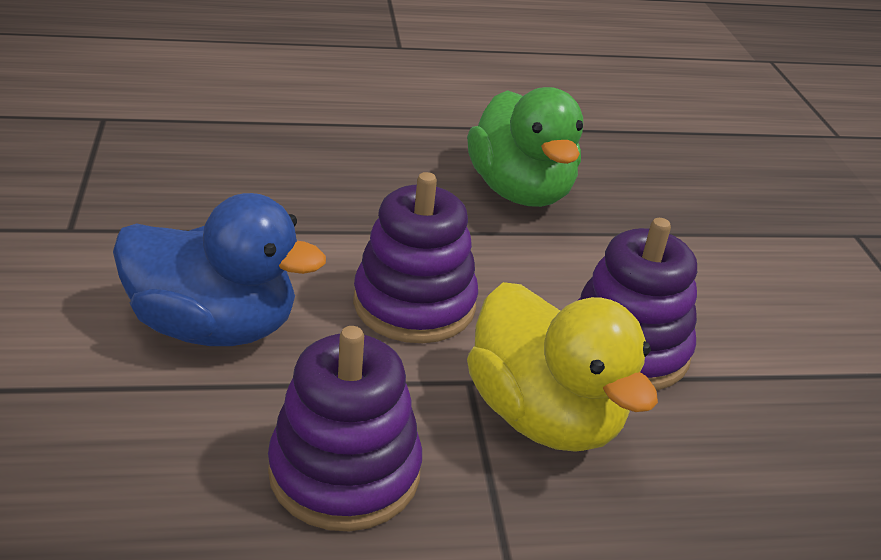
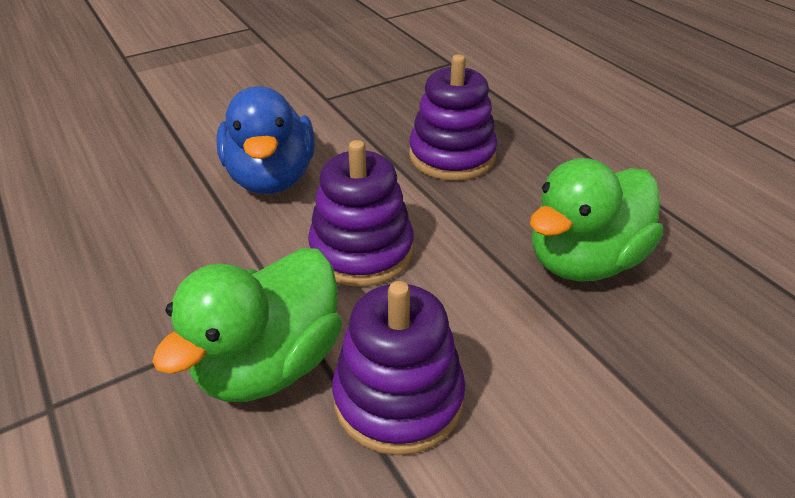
camera: 70 degrees right, 5 degrees up
(344, 472) = (160, 277): purple stacking toy -> purple stacking toy (452, 156)
(544, 416) = (269, 364): yellow duck -> green duck

